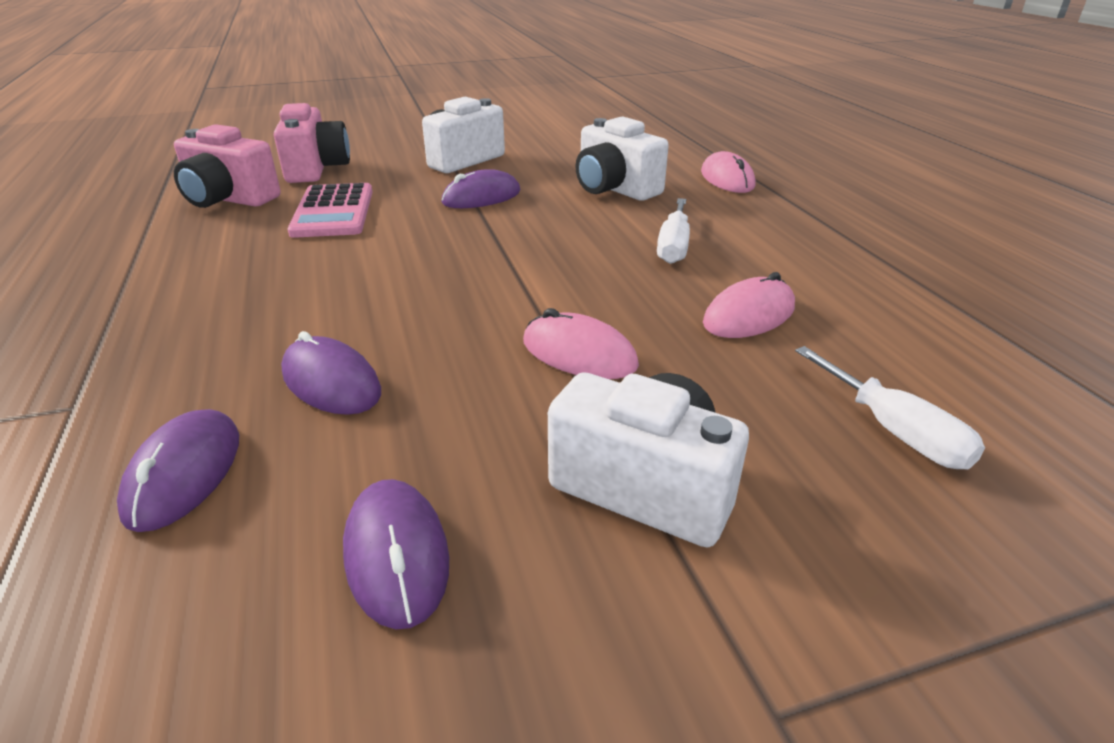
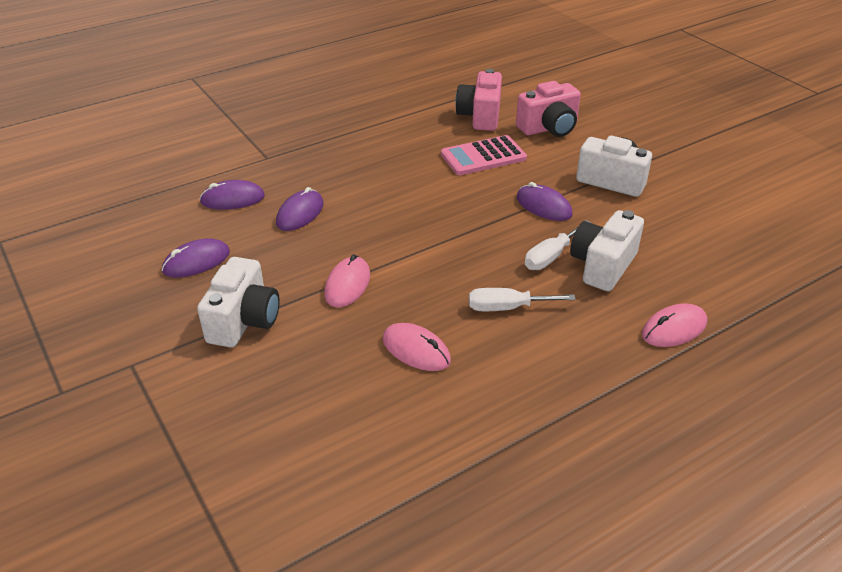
camera: 75 degrees right, 5 degrees up
(894, 431) = (303, 411): white screwdriver -> white screwdriver (551, 257)

